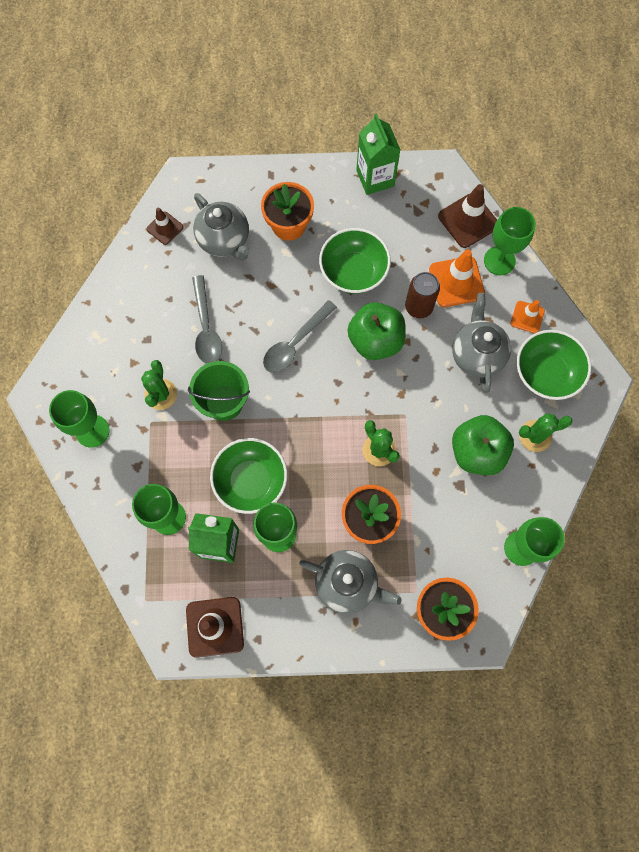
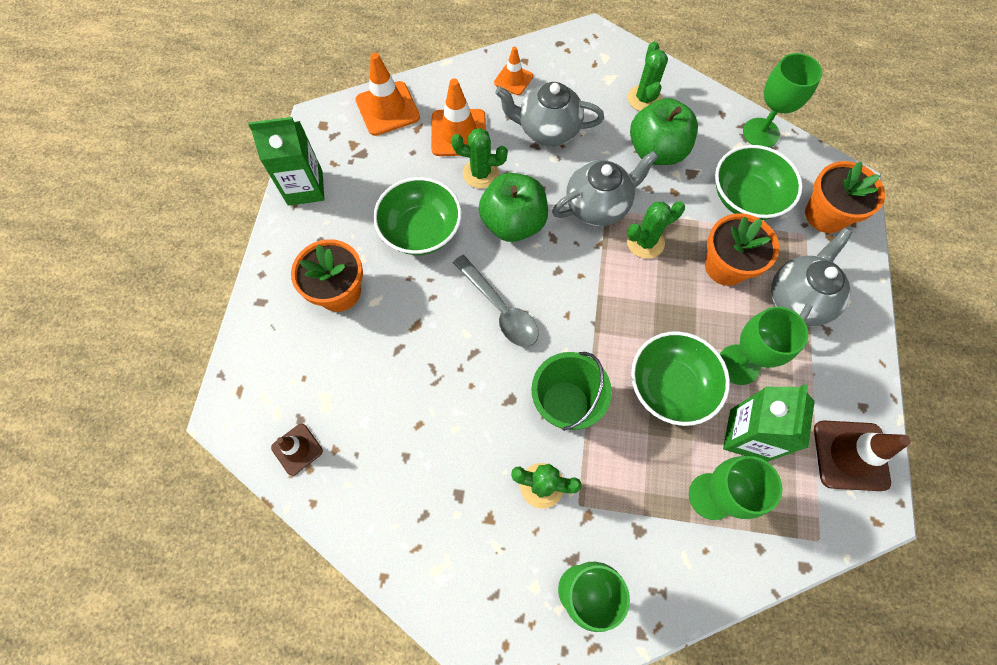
camera: 80 degrees left, 5 degrees down
(206, 328) = (458, 413): grey spoon -> none
(224, 240) = (338, 372): grey teapot -> grey teapot (598, 206)
(419, 307) = (480, 173): brown can -> green cactus
(468, 220) = (387, 109): brown traffic cone -> orange traffic cone
(499, 261) = (443, 90): green goblet -> none
(546, 373) = (578, 76): green bowl -> green bowl (746, 198)

